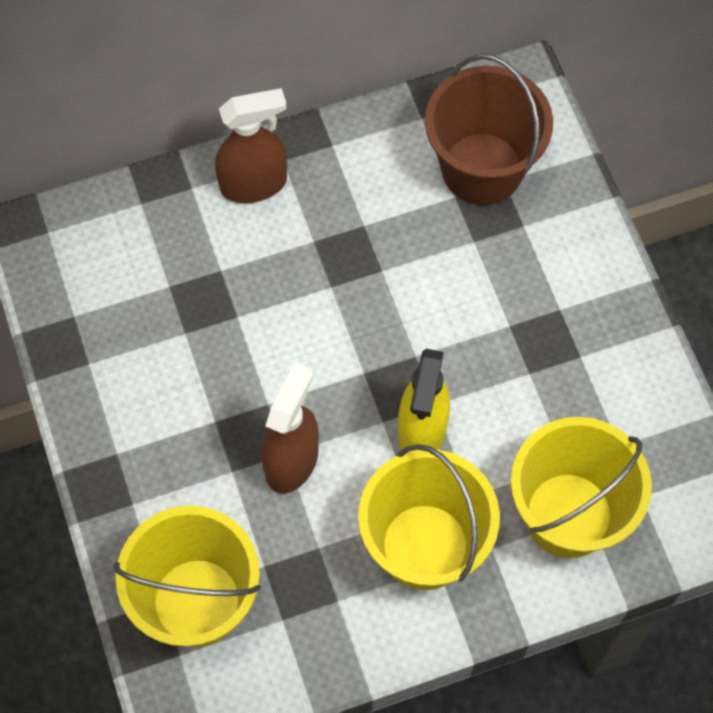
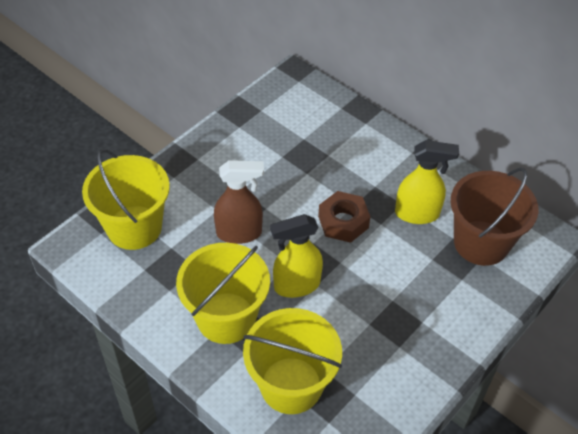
camera: 60 degrees right, 15 degrees down
(254, 184) = (388, 146): brown spray bottle -> none
(351, 315) = (343, 222): none -> brown nut
(392, 216) = (417, 214): none -> yellow spray bottle

